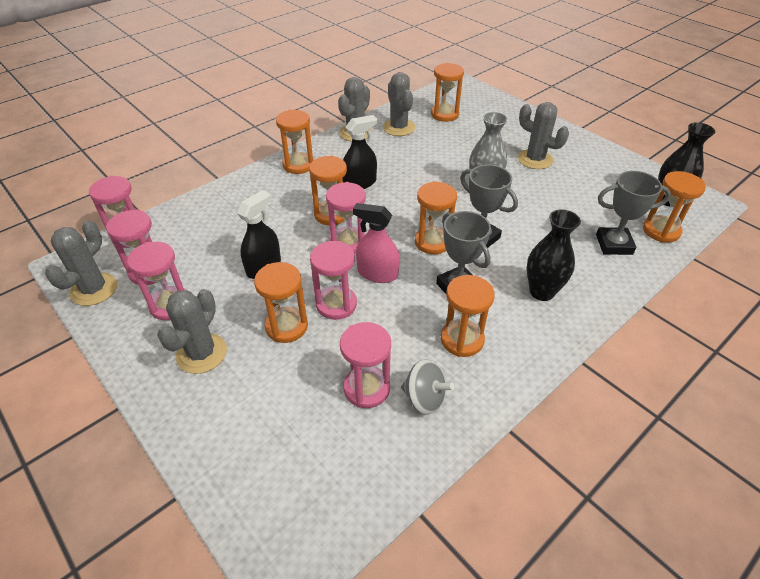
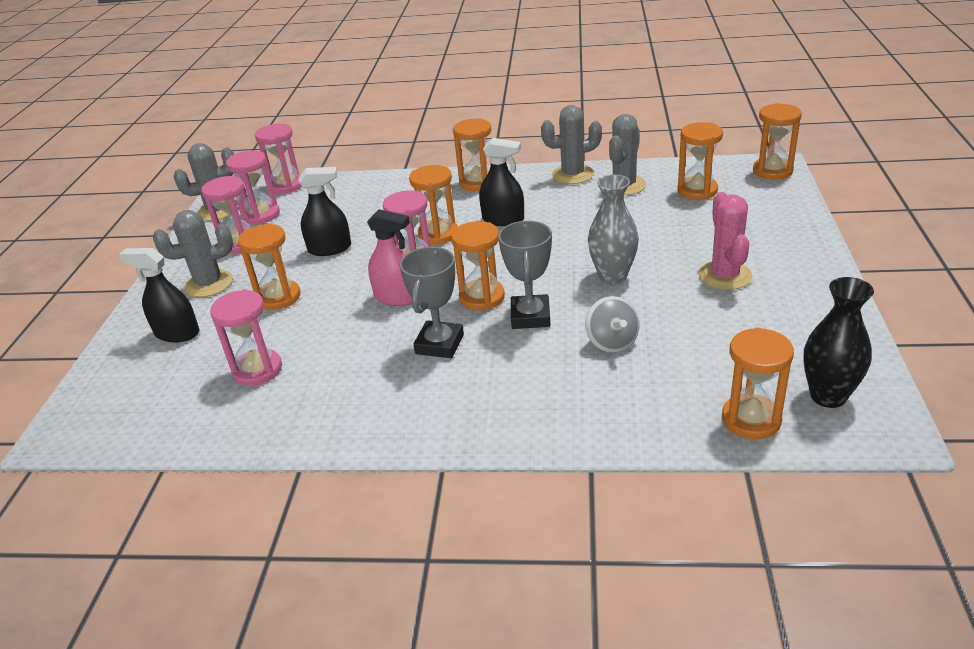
camera: 50 degrees right, 10 degrees down
(245, 410) = (177, 333): none -> black spray bottle
(336, 304) = (332, 302): pink hourglass -> none
(377, 273) = (397, 297): pink spray bottle -> pink spray bottle turned 135 degrees clockwise
(424, 398) = (279, 403): grey spinning top -> grey spinning top (612, 342)
(462, 340) = (373, 383): orange hourglass -> orange hourglass (772, 171)
(535, 159) = (725, 276): grey cactus -> pink cactus
(541, 292) = (505, 392): black vase -> none
(614, 244) = (662, 399): grey trophy -> none

